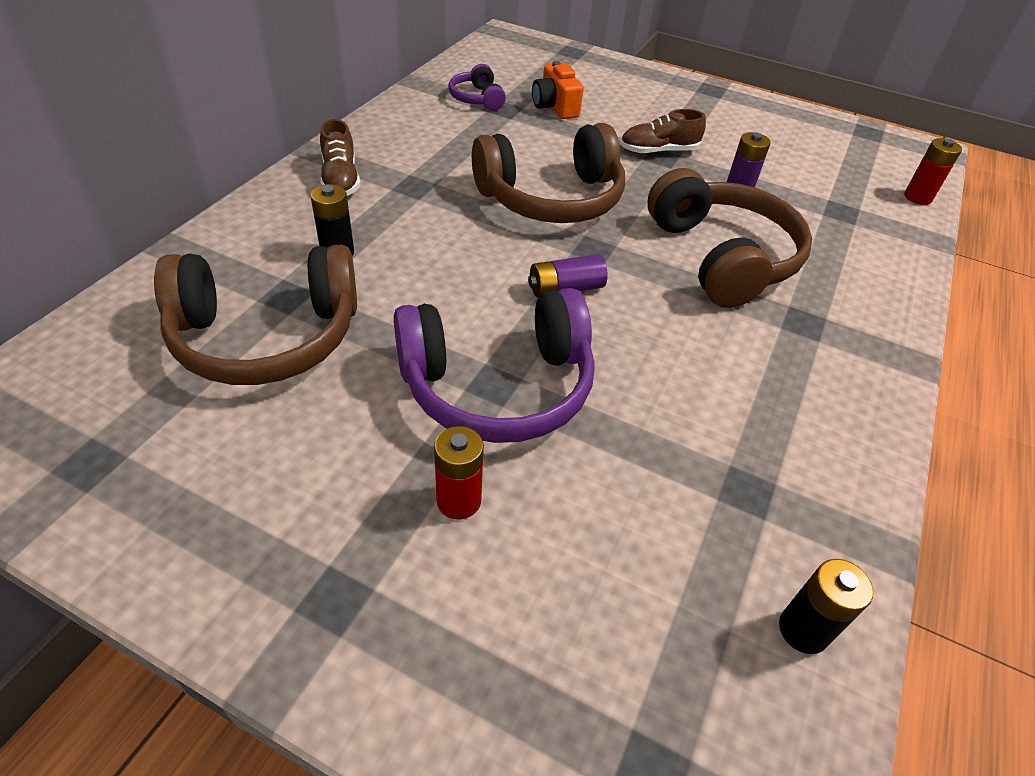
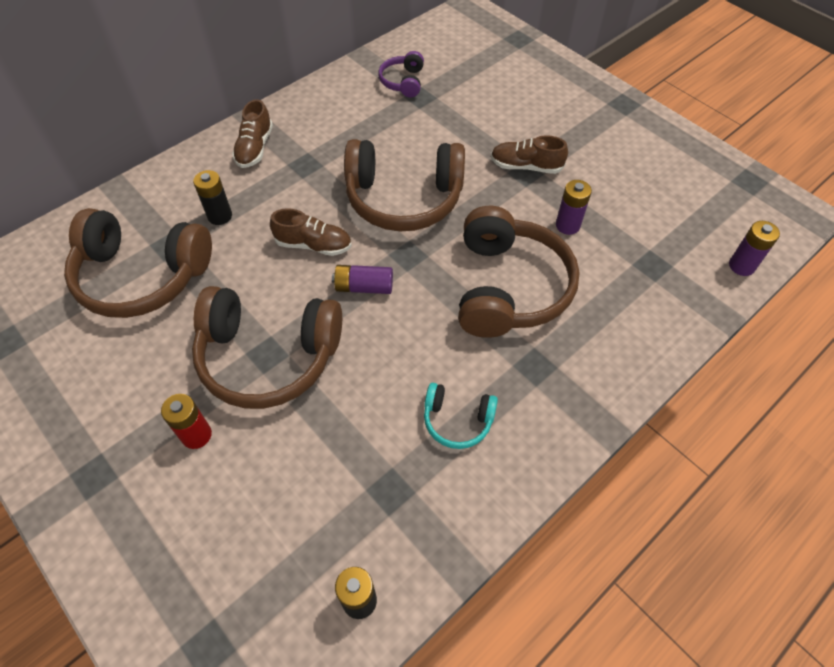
camera: 25 degrees right, 10 degrees up
(477, 260) = (313, 245): none -> brown shoe
(498, 386) = (268, 357): purple headphones -> brown headphones
(555, 107) = (464, 102): orange camera -> none
(765, 395) = (457, 420): none -> turquoise headphones
(917, 197) = (741, 266): red battery -> purple battery

